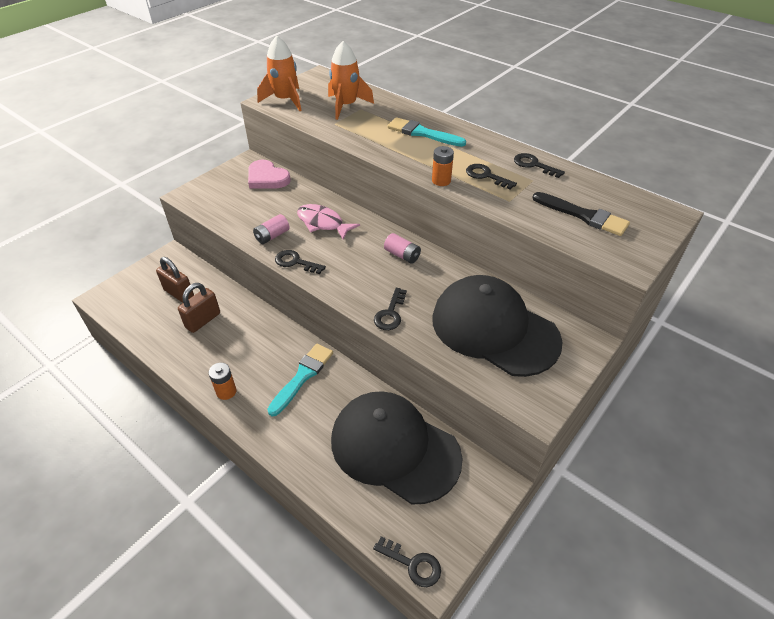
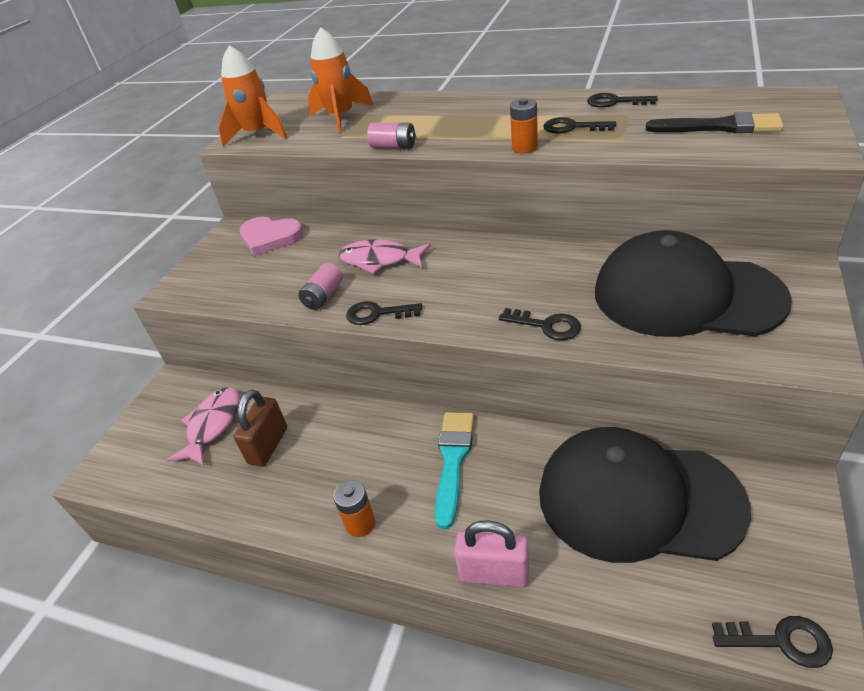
camera: 15 degrees left, 5 degrees down
(179, 293) = (212, 425): brown padlock -> pink fish
(281, 454) = (494, 573): none -> pink padlock
(390, 313) = (546, 326): black key -> black key turned 60 degrees counterclockwise
(402, 255) = (507, 259): pink battery -> pink battery (393, 147)
(422, 133) = (458, 114): turquoise brush -> none

